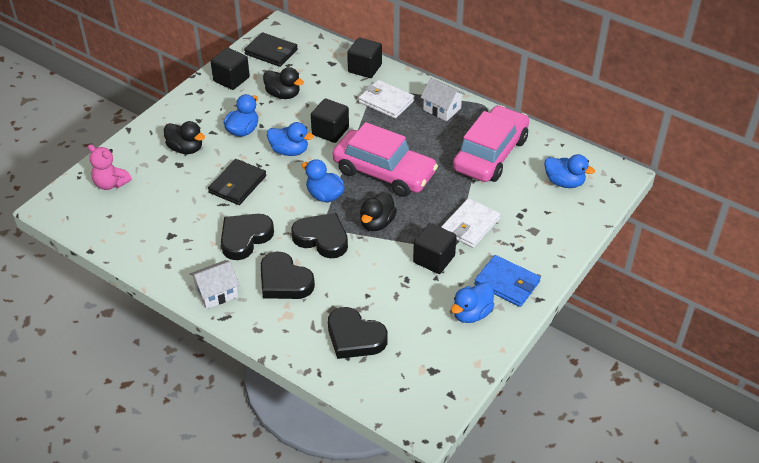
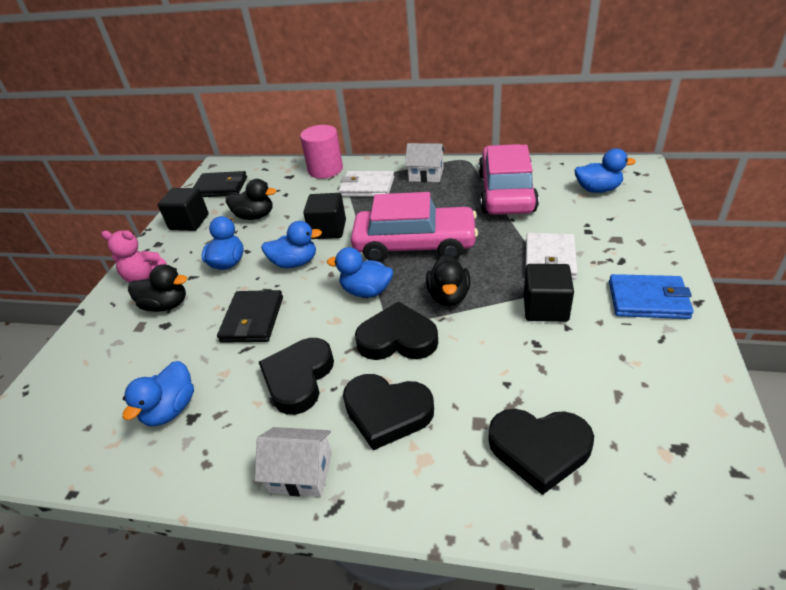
camera: 20 degrees left, 5 degrees down
(111, 184) = (77, 383): pink teddy bear -> pink teddy bear (144, 277)
(216, 293) = (301, 473): white house -> white house turned 60 degrees clockwise
(365, 68) = (325, 170): black cube -> pink cylinder
(471, 314) = (647, 350): blue duck -> blue duck (171, 409)

